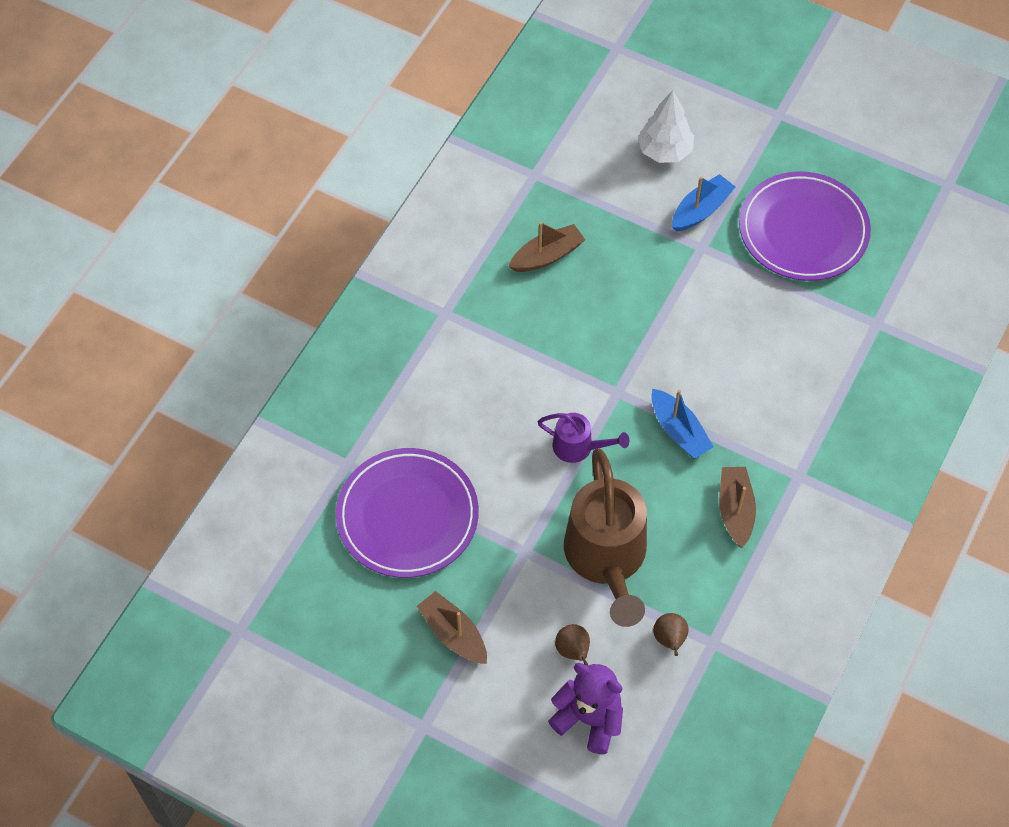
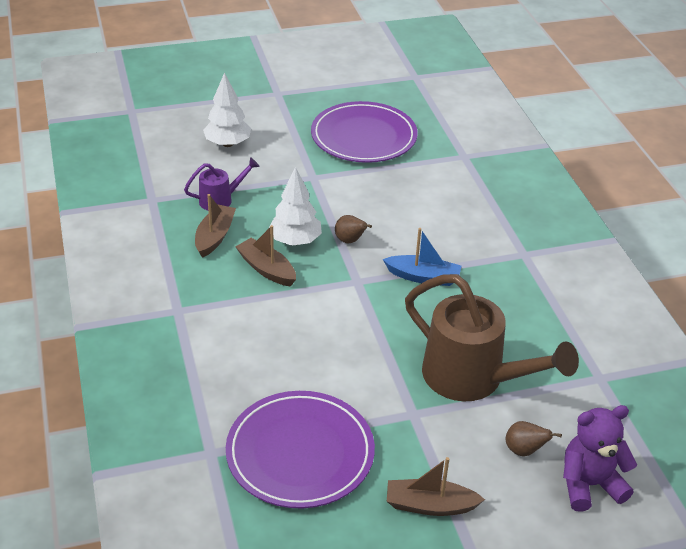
camera: 45 degrees left, 20 degrees down
(578, 447) = (371, 327): purple watering can -> purple watering can (221, 200)
(610, 310) = (295, 241): none -> white tree
(670, 640) = (573, 396): brown pear -> brown pear (350, 241)
(701, 210) = (288, 160): blue boat -> none
(735, 510) = (513, 296): brown boat -> brown boat (266, 269)

